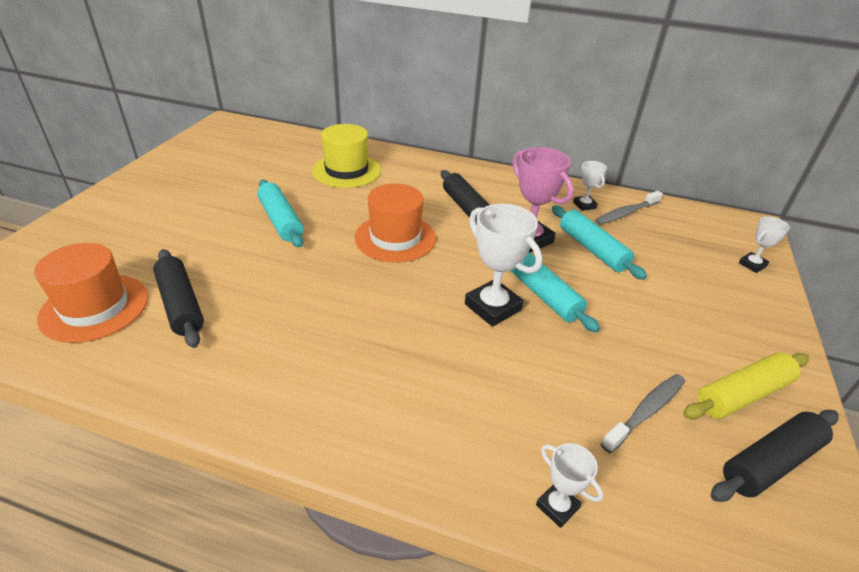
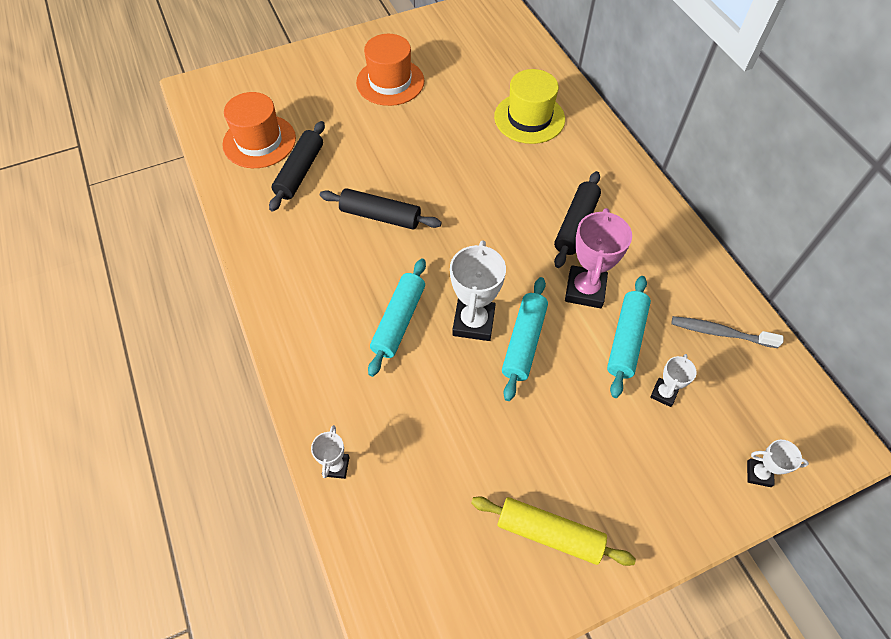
camera: 50 degrees right, 20 degrees up
(280, 221) = (425, 140): turquoise rolling pin -> turquoise rolling pin (398, 321)
(395, 238) = (483, 212): orange hat -> orange hat (390, 82)
(584, 205) = (691, 295): white trophy -> white trophy (663, 393)
(646, 411) = (464, 476): grey toothbrush -> none
(771, 462) = (491, 578): black rolling pin -> black rolling pin (380, 216)

